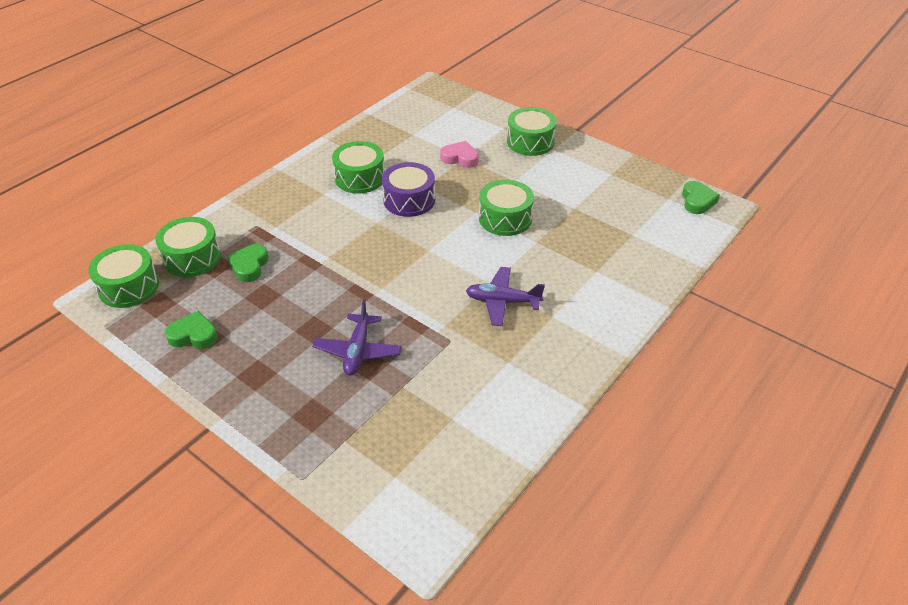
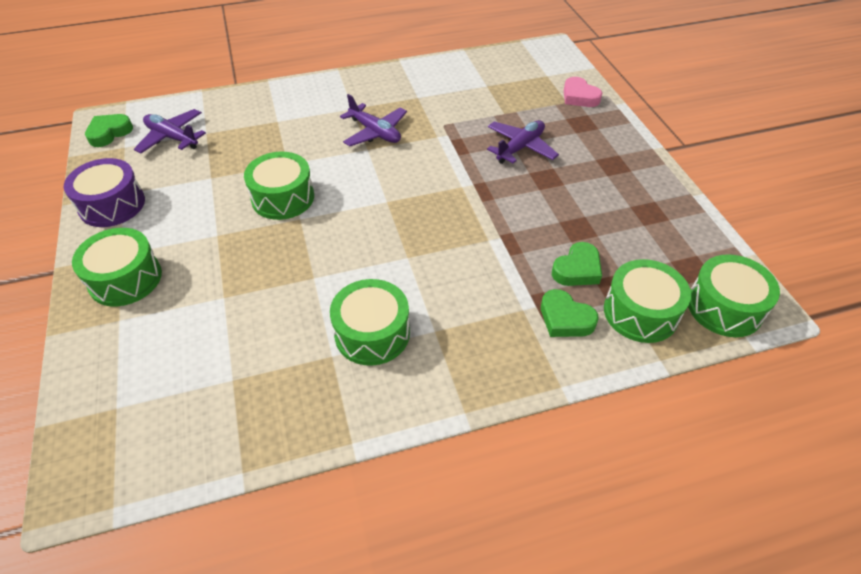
camera: 145 degrees left, 5 degrees up
(193, 335) = (660, 220): green heart -> green heart (565, 319)
(409, 200) = (348, 268): purple drum -> purple drum (112, 205)
(460, 158) = (229, 299): pink heart -> pink heart (579, 97)
(649, 219) = (172, 138): none -> purple plane

